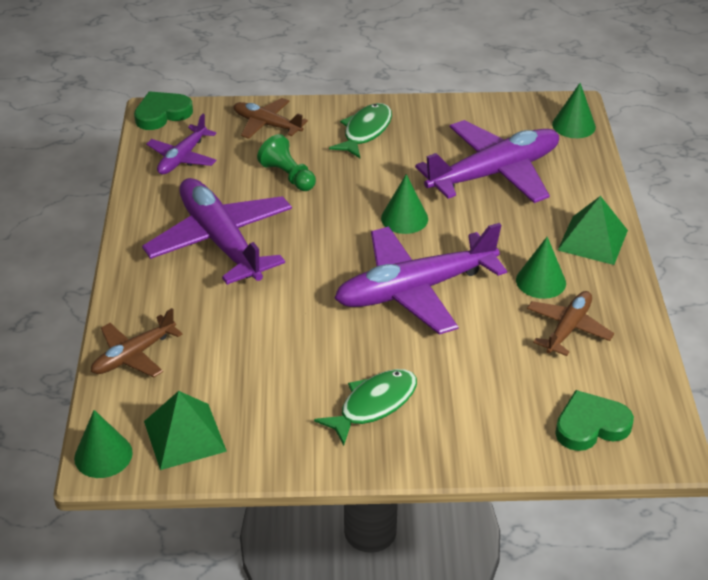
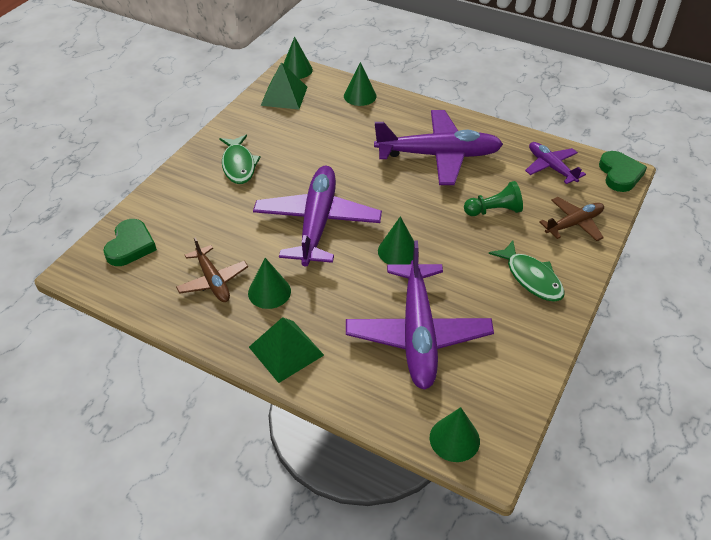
camera: 120 degrees right, 5 degrees up
(134, 355) = (360, 96): brown plane -> green cone

